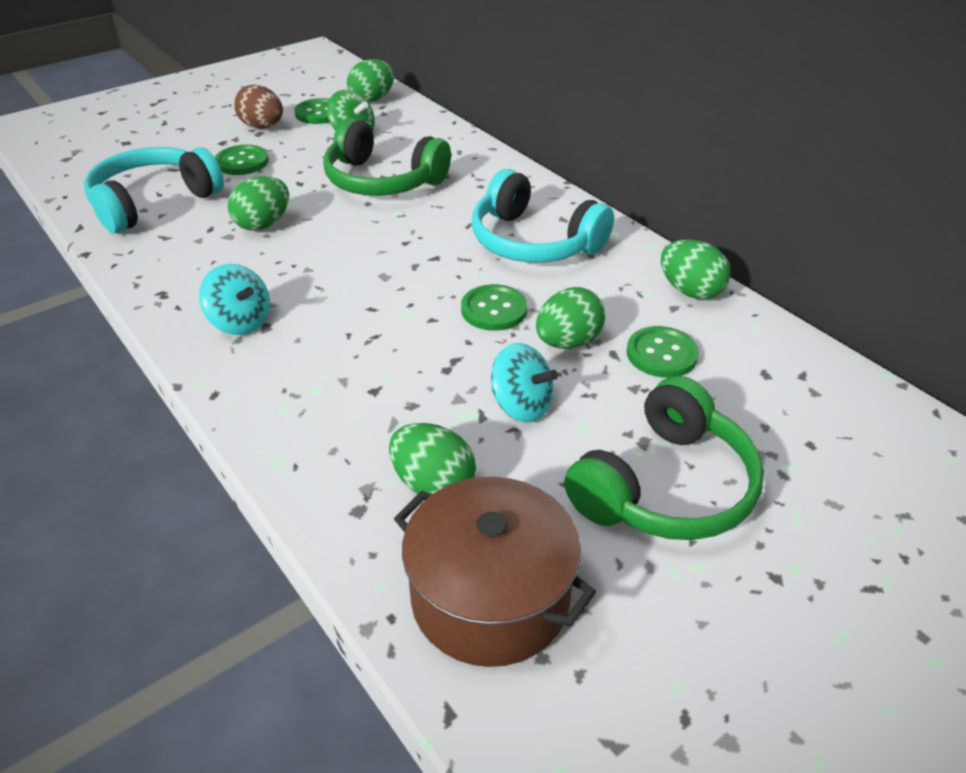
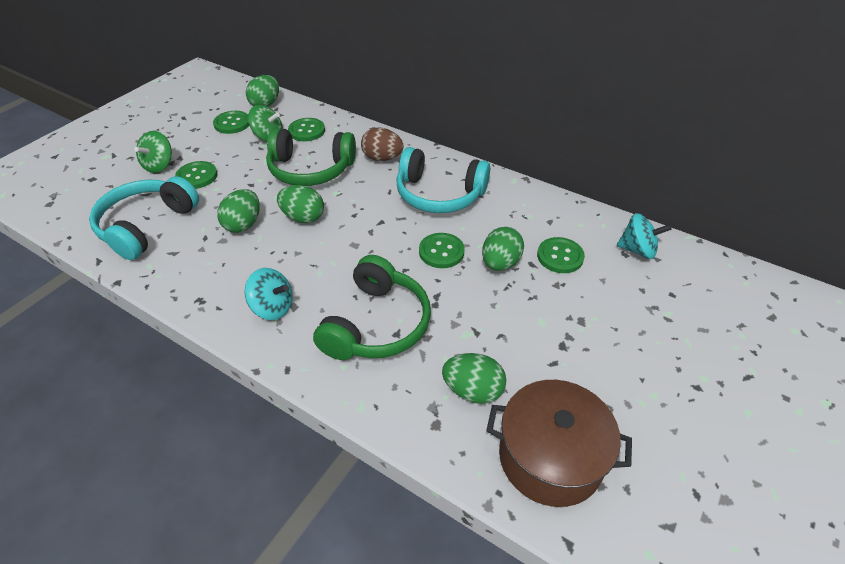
camera: 20 degrees left, 5 degrees up
(207, 142) = (159, 165): none -> green spinning top
(262, 127) = (195, 143): brown egg -> brown egg (382, 158)
(404, 137) = (306, 131): none -> green button
(521, 406) = (496, 317): turquoise spinning top -> turquoise spinning top (637, 250)
(666, 487) = (609, 347): green headphones -> green headphones (377, 324)
(690, 291) = (553, 207): green egg -> green egg (303, 217)

